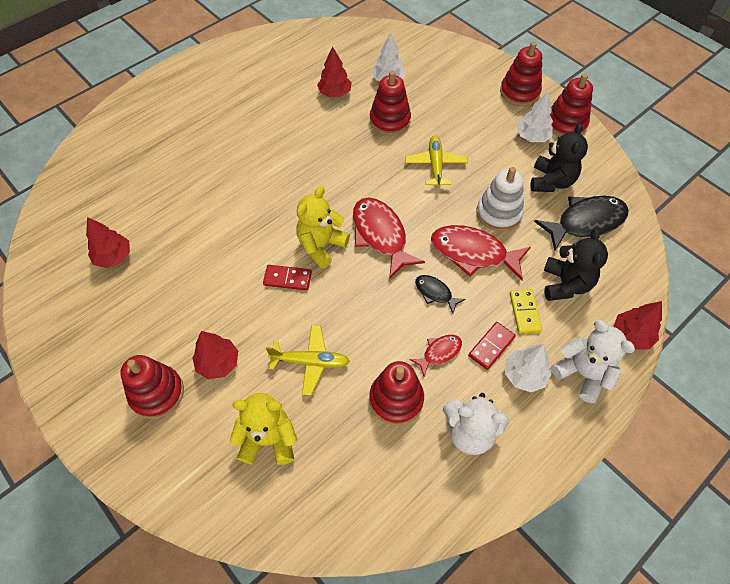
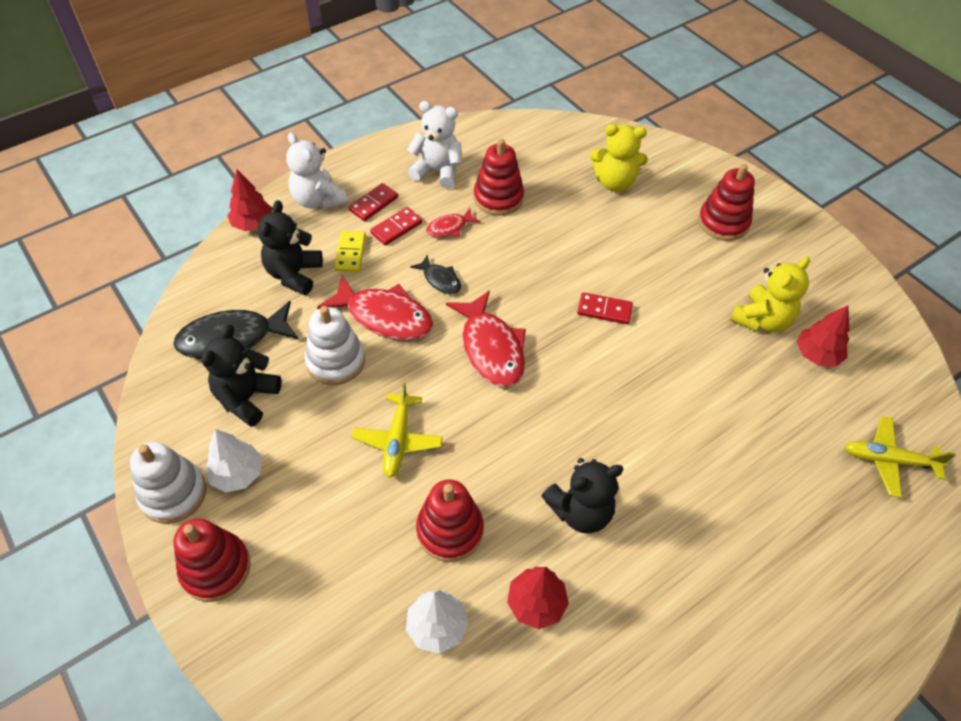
camera: 175 degrees left, 5 degrees down
(218, 363) = (669, 240): red tree -> none
(309, 137) = (580, 511): none -> black teddy bear
(310, 362) = (577, 232): yellow plane -> yellow plane (888, 460)
(321, 246) = (565, 343): yellow teddy bear -> yellow teddy bear (761, 320)
(524, 375) = (373, 204): white tree -> red domino
(566, 123) = (173, 494): red stacking toy -> white stacking toy

